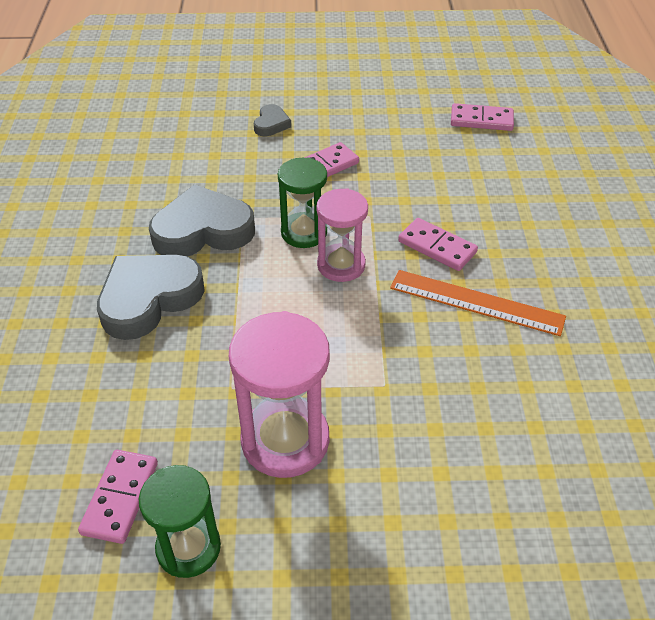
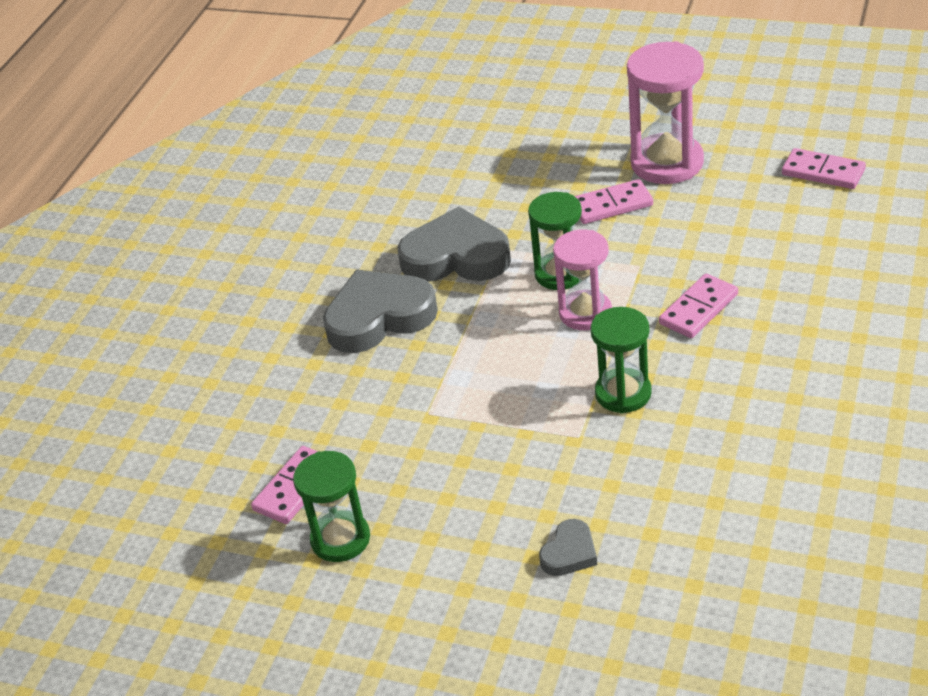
camera: 25 degrees right, 5 degrees down
(271, 124) = (573, 149): grey heart -> grey heart (569, 553)
(285, 440) = (460, 468): pink hourglass -> pink hourglass (667, 163)
(407, 335) = (623, 393): none -> green hourglass
(437, 247) = (699, 309): pink domino -> pink domino turned 75 degrees clockwise
(476, 302) = (714, 373): orange ruler -> none

